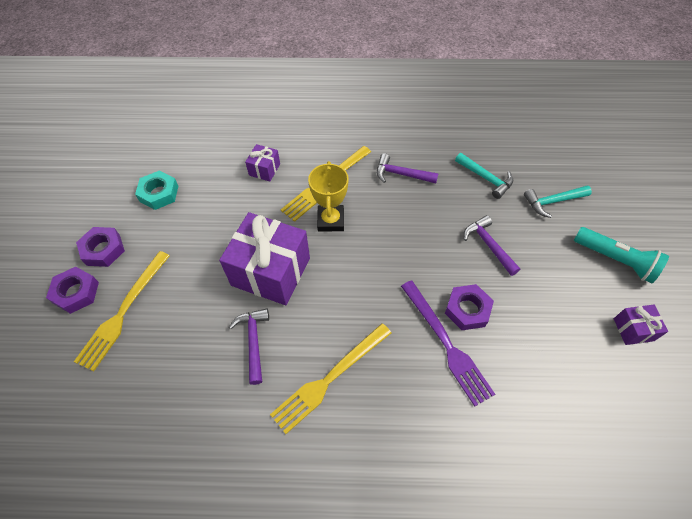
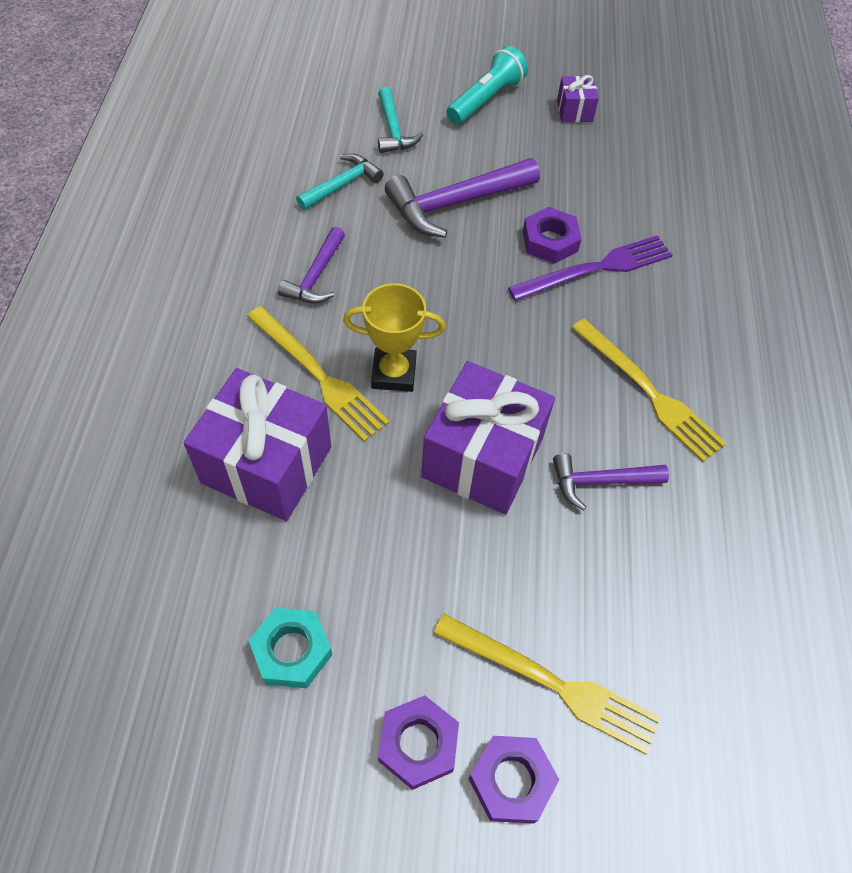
camera: 90 degrees left, 0 degrees up
(264, 169) = (267, 464): purple gift -> purple gift, size x2.16
(488, 245) = (455, 203): purple hammer -> purple hammer, size x1.68

